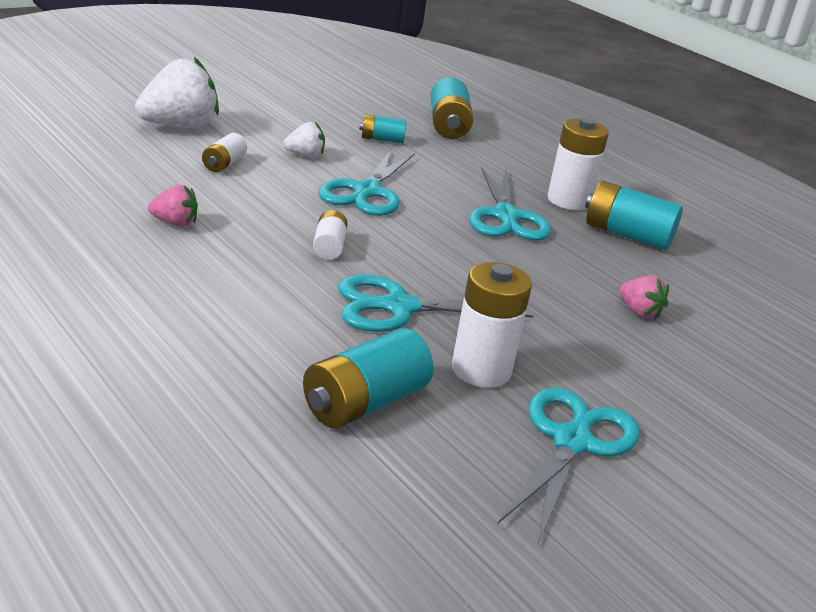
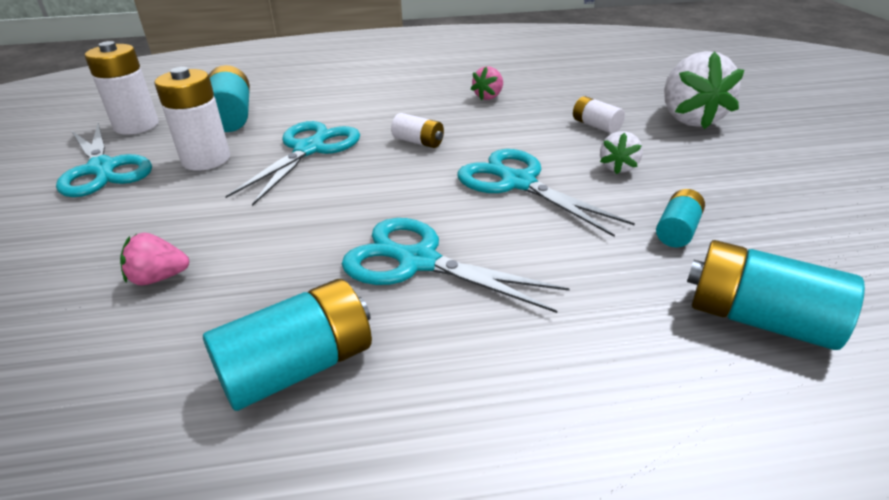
camera: 125 degrees right, 5 degrees up
(568, 201) = (434, 350): white battery -> white battery (136, 126)

